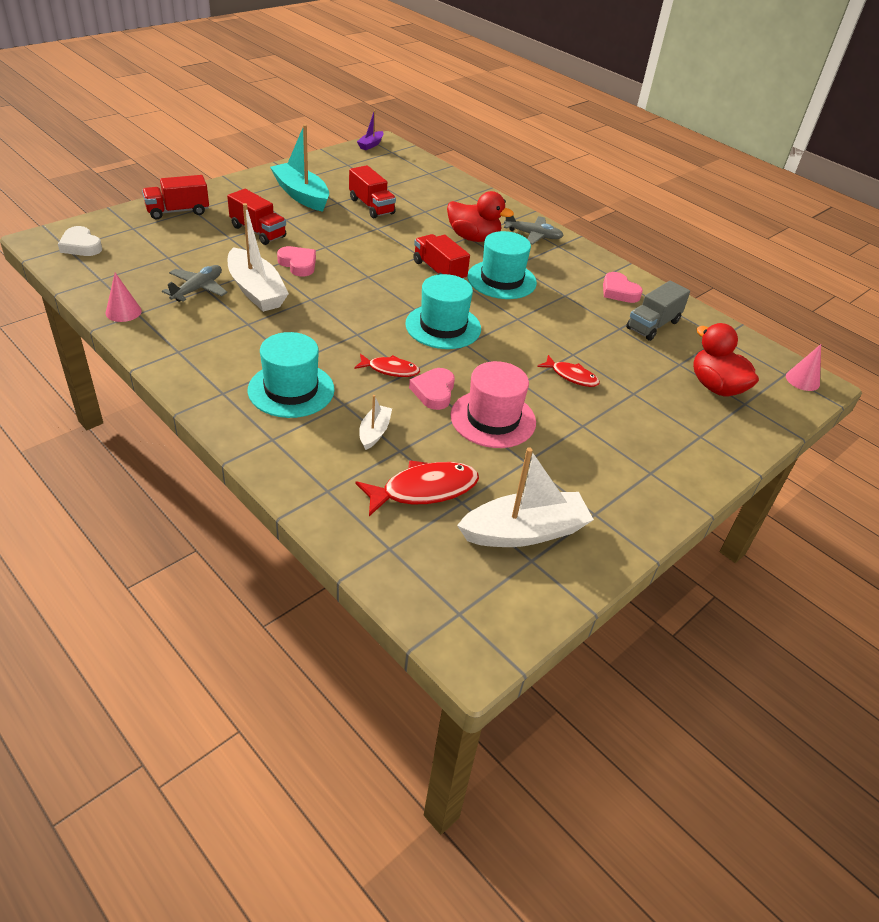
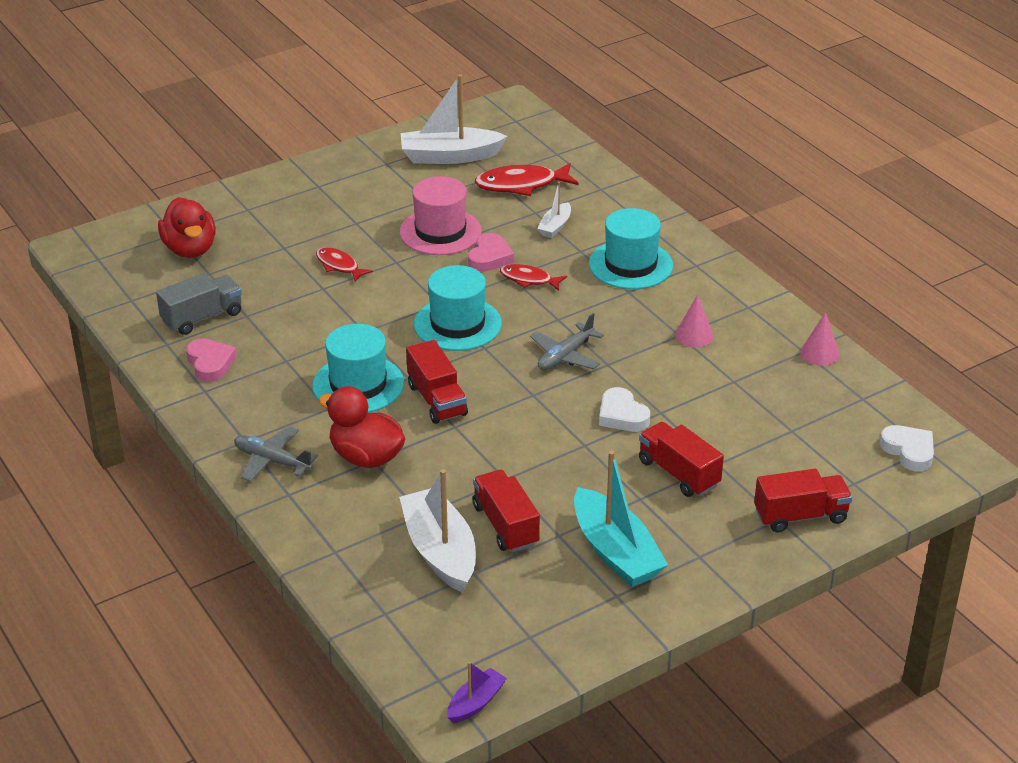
camera: 165 degrees left, 5 degrees down
(198, 289) = (743, 381): grey plane -> grey plane (565, 356)
(256, 291) = (673, 377): white boat -> white boat (440, 551)
(298, 264) = (622, 415): pink heart -> white heart
(802, 380) = (85, 252): pink cone -> pink cone (694, 335)

